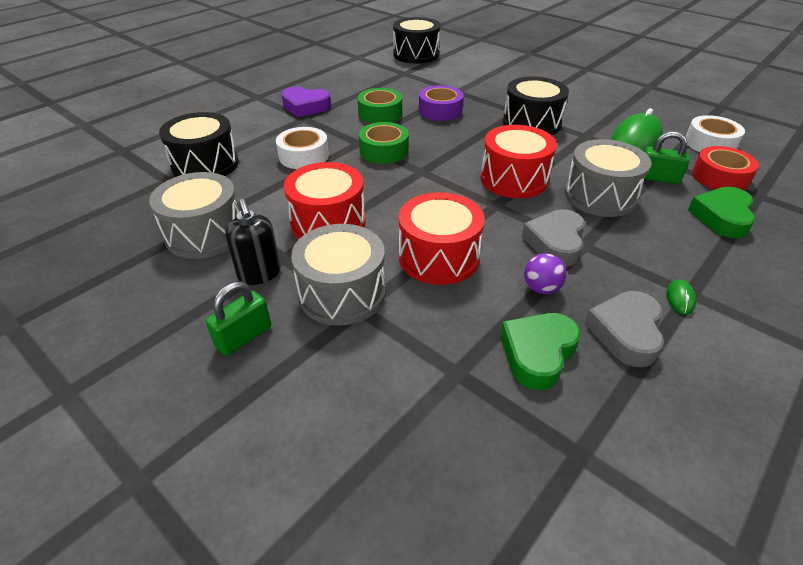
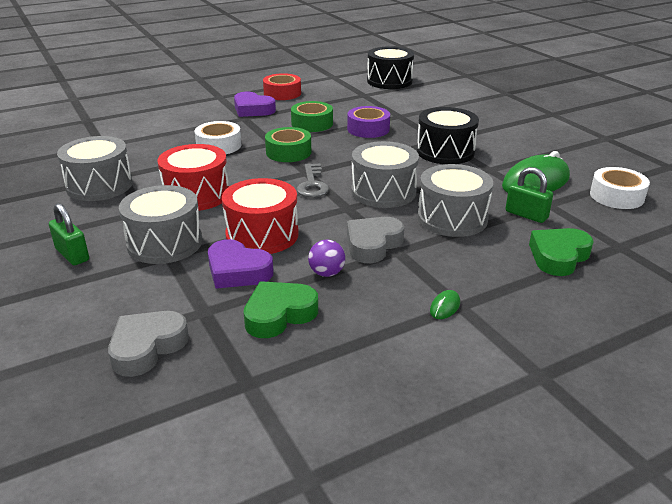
camera: 20 degrees right, 10 degrees down
(205, 164) = (138, 139): black drum -> none
(244, 337) = (72, 254): green padlock -> green padlock turned 75 degrees clockwise
(259, 274) = (116, 218): black soap dispenser -> none
(439, 184) = (312, 184): none -> grey key
(450, 309) = (237, 271): none -> purple heart
(514, 179) = (383, 192): red drum -> grey drum
(626, 332) = (369, 318): grey heart -> grey heart (147, 347)
(720, 177) = (594, 225): red tape -> red tape (282, 93)

